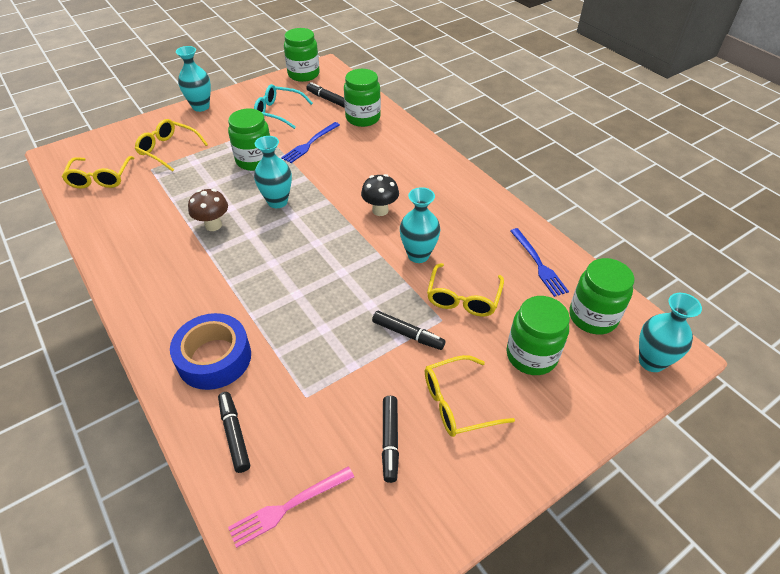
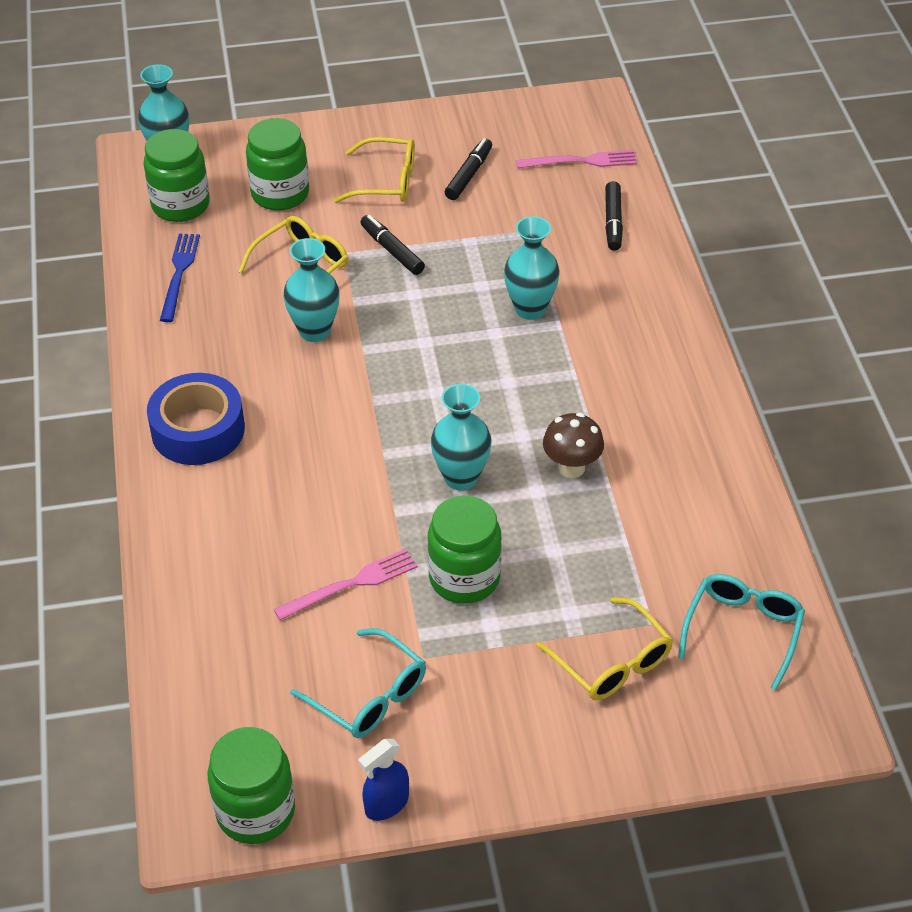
camera: 155 degrees left, 0 degrees up
(100, 178) = (743, 630): yellow glasses -> turquoise glasses
(201, 107) = (521, 775): turquoise vase -> turquoise vase (530, 309)
(214, 358) = (615, 293): blue tape -> blue tape (198, 430)
(253, 87) = (386, 804): none -> blue spray bottle
(310, 143) = (351, 584): blue fork -> pink fork
(327, 99) = (252, 699): black marker -> none
(363, 118) = (219, 616): green jar -> none
(380, 210) = (319, 411): black mushroom -> none

